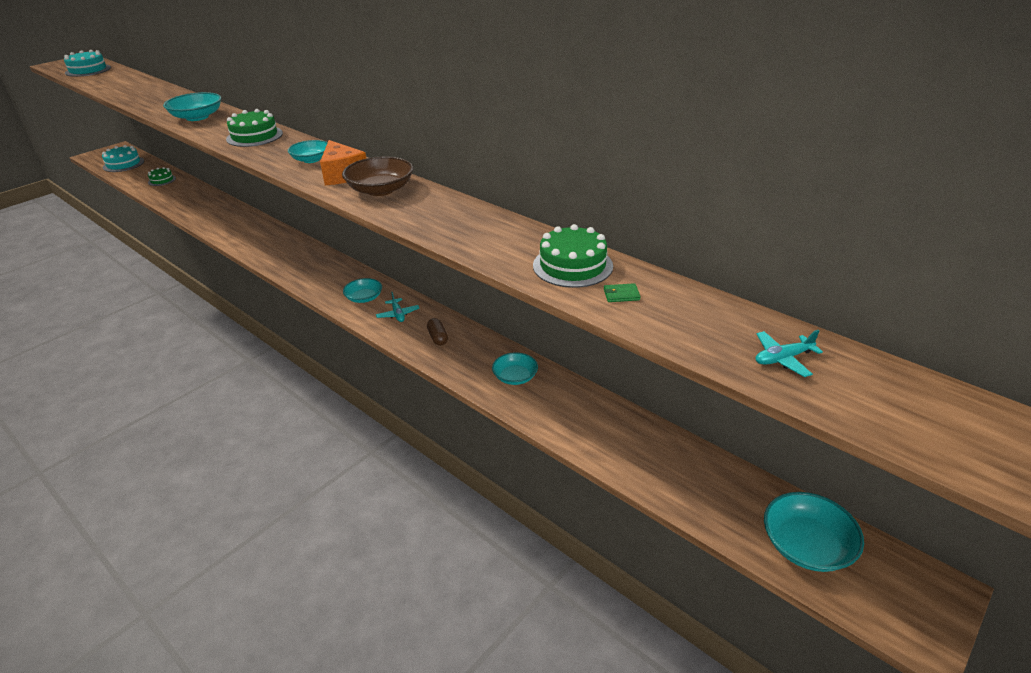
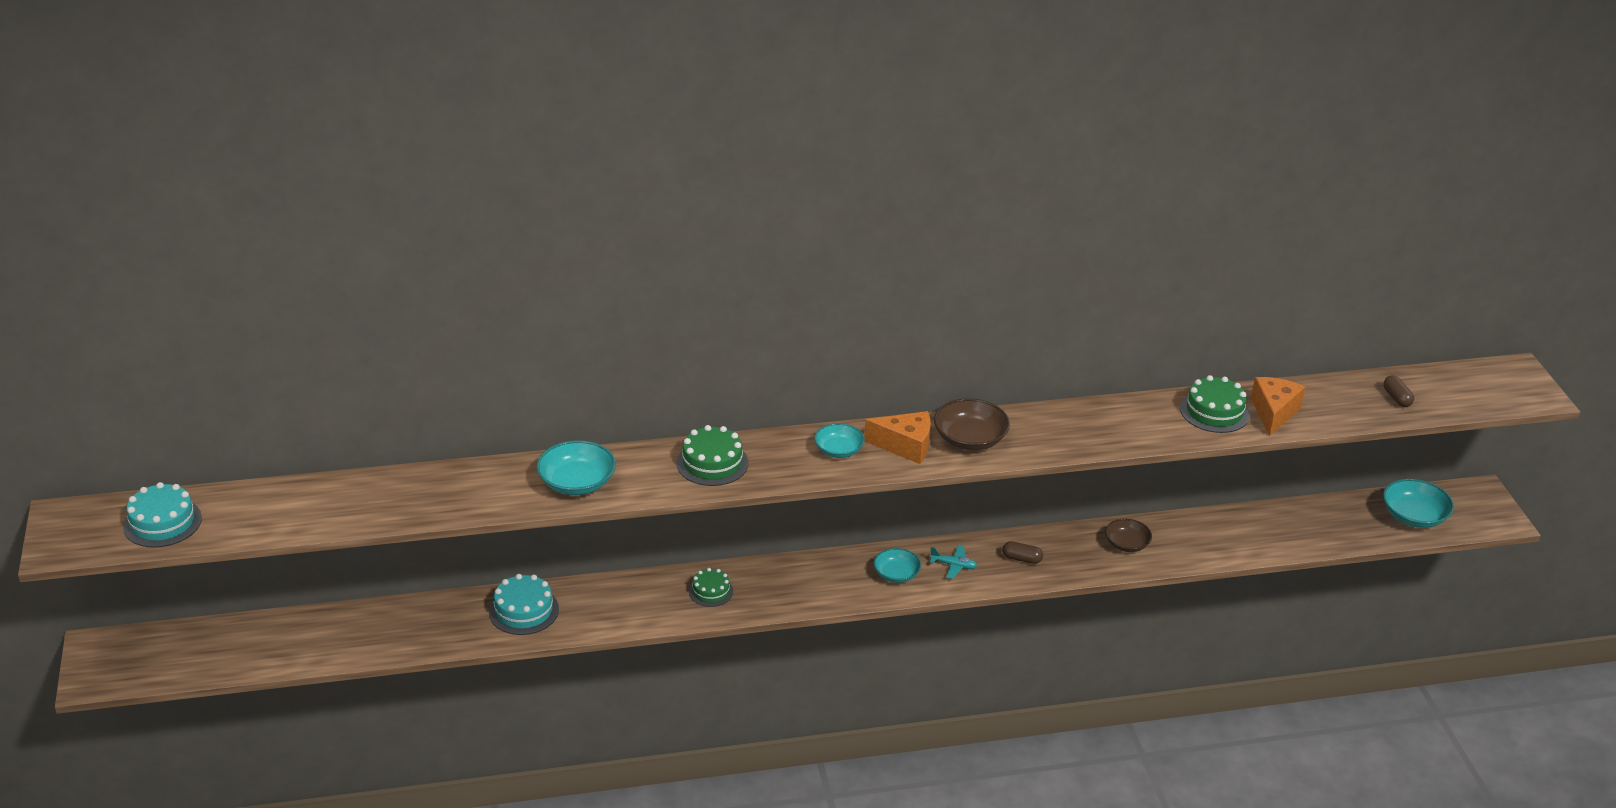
camera: 55 degrees left, 0 degrees up
(123, 164) = (192, 654): turquoise cake -> turquoise cake (523, 610)
(162, 180) = (327, 632): green cake -> green cake (711, 591)
(515, 377) = (1126, 544): turquoise bowl -> brown bowl
(621, 295) = (1273, 413): green wallet -> orange cheese
(783, 359) = (1396, 398): turquoise plane -> brown capsule

